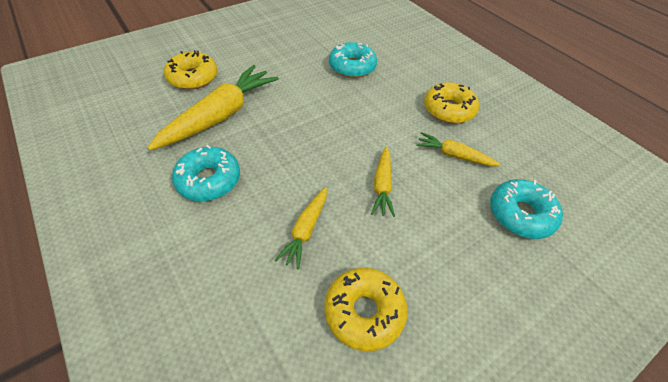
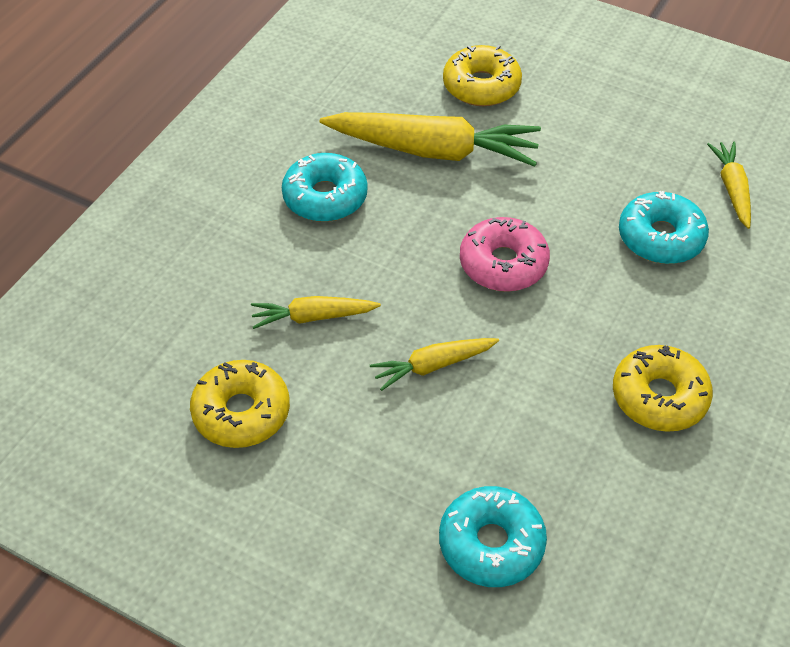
camera: 65 degrees right, 0 degrees up
(328, 125) = (503, 264): none -> pink donut
(454, 155) = (553, 432): yellow carrot -> yellow carrot (732, 189)

